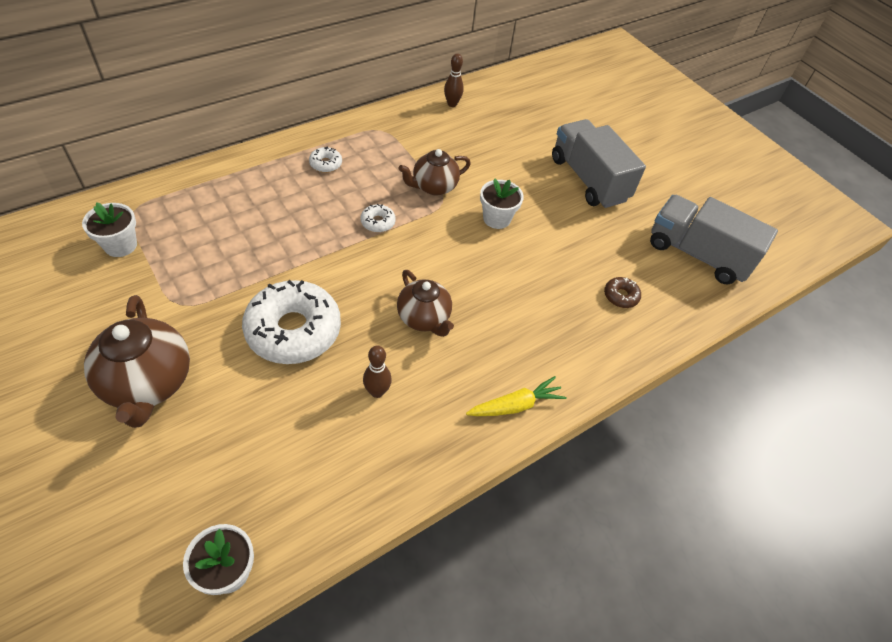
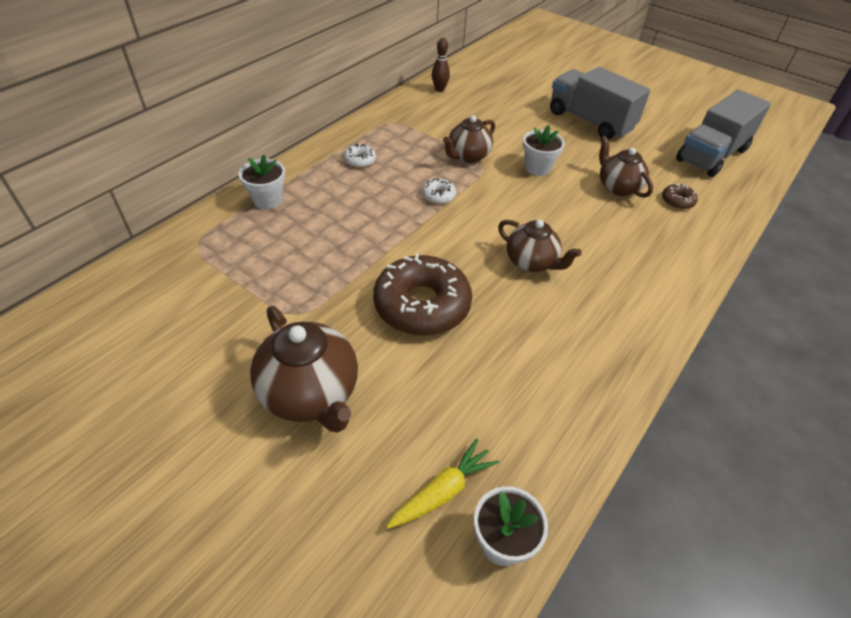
camera: 15 degrees left, 5 degrees down
(120, 245) = (203, 277): white flower pot -> white flower pot (267, 200)
(293, 330) = (422, 305): white donut -> brown donut
(377, 392) = (532, 335): brown bowling pin -> none
(516, 405) = (656, 309): yellow carrot -> yellow carrot (443, 491)
(566, 263) = (617, 187): none -> brown teapot
(697, 254) = (712, 155): grey truck -> grey truck turned 60 degrees counterclockwise

